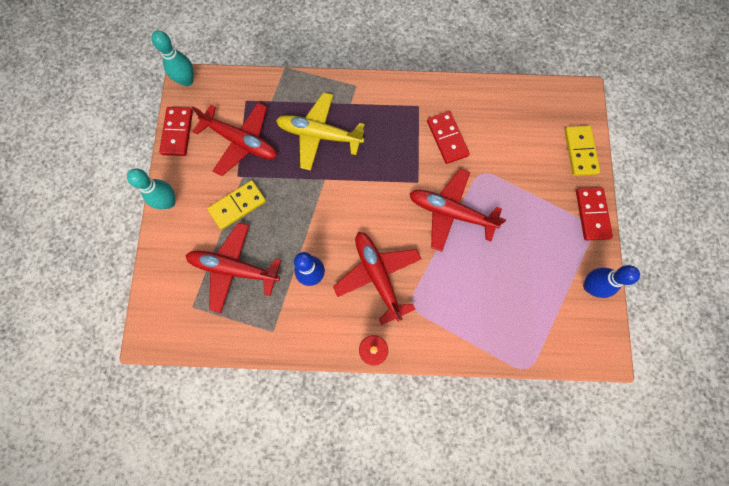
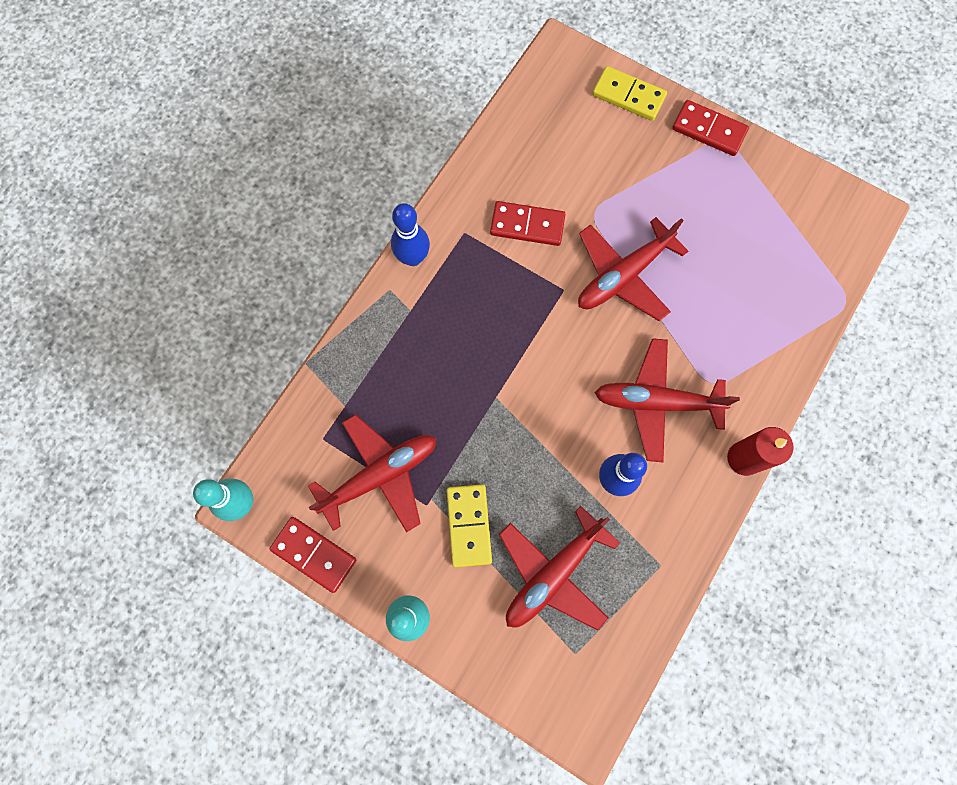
camera: 60 degrees left, 0 degrees up
(319, 135) = (431, 371): yellow plane -> none
(590, 286) = (788, 183): blue bowling pin -> blue bowling pin (413, 257)

